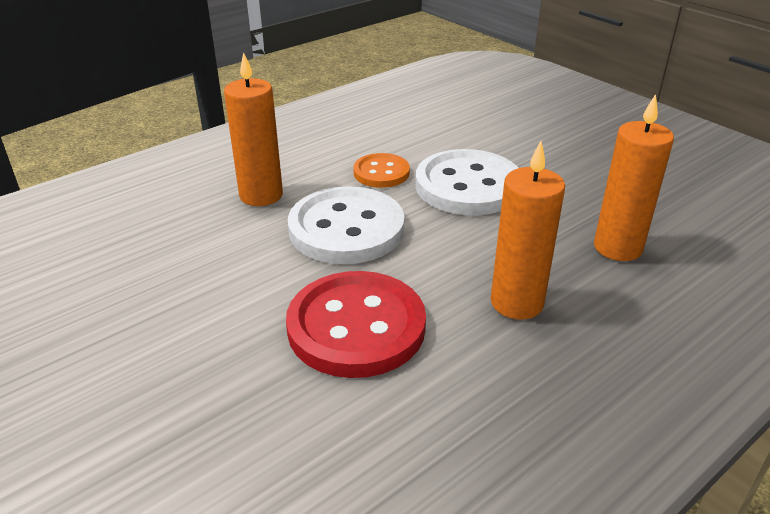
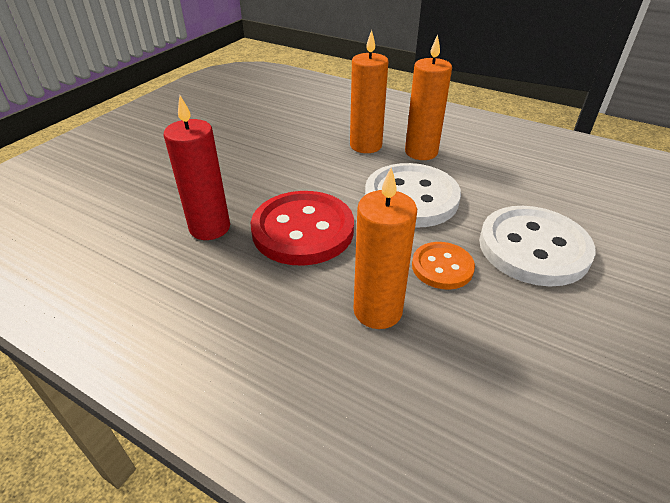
camera: 70 degrees right, 5 degrees up
(296, 419) = (210, 228): none -> red candle
(381, 173) = (504, 195): orange button -> orange button (442, 267)
(617, 247) = (521, 380): orange candle -> orange candle (365, 145)

